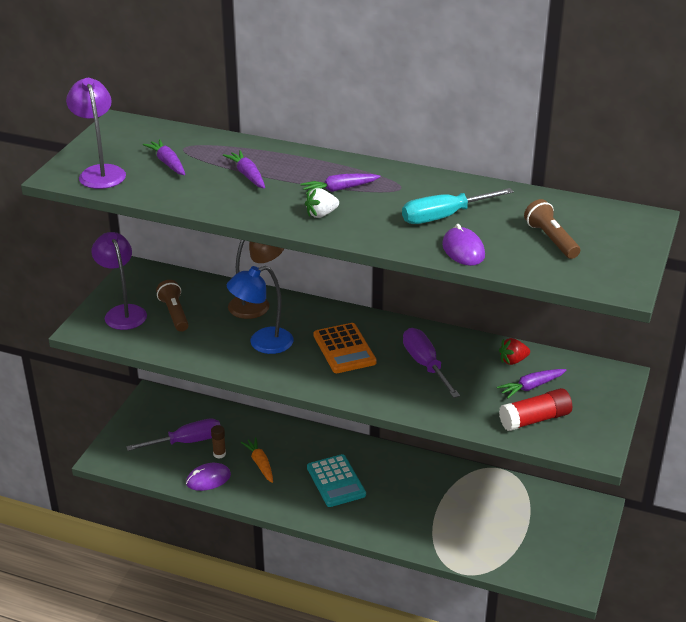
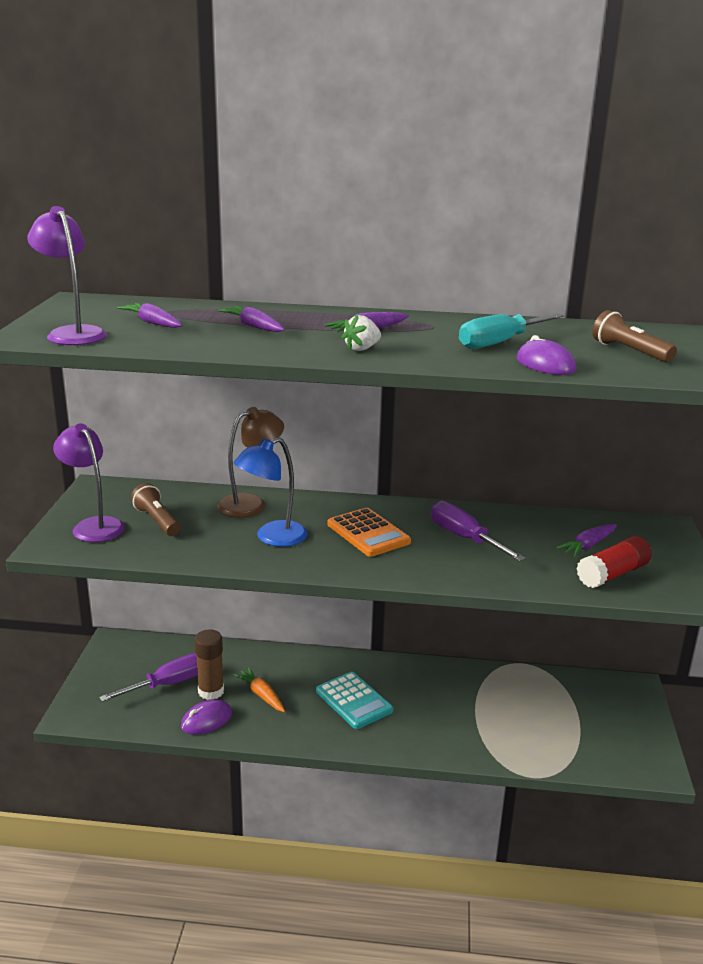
camera: 15 degrees left, 10 degrees down
(219, 454) = (211, 691): brown glue stick -> brown glue stick, size x1.72
(513, 361) = (553, 525): red strawberry -> none

